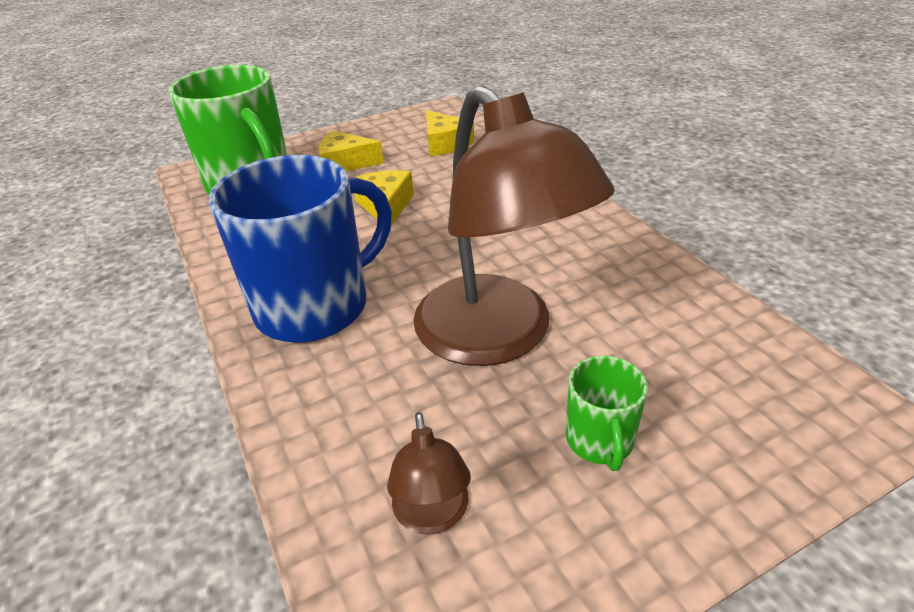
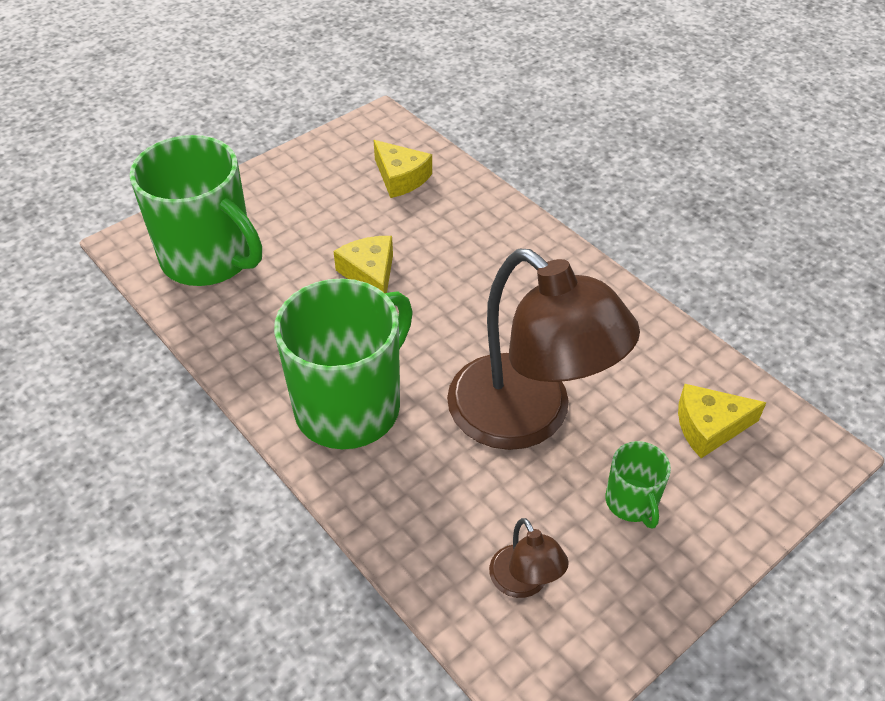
camera: 15 degrees left, 10 degrees up
(315, 306) = (350, 406): blue mug -> green mug
(345, 163) = (301, 216): yellow cheese -> yellow cheese (709, 427)

